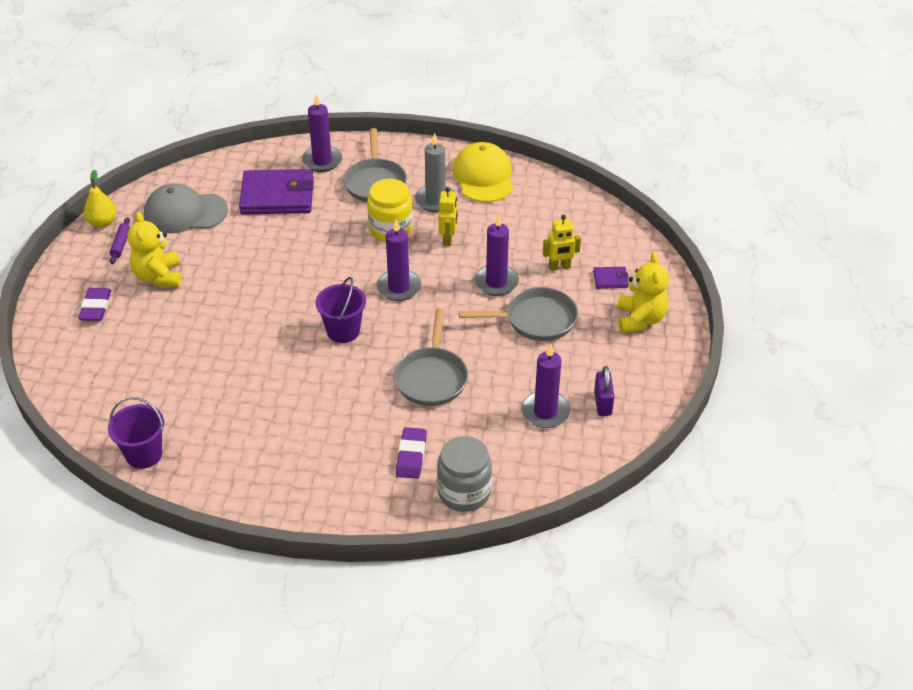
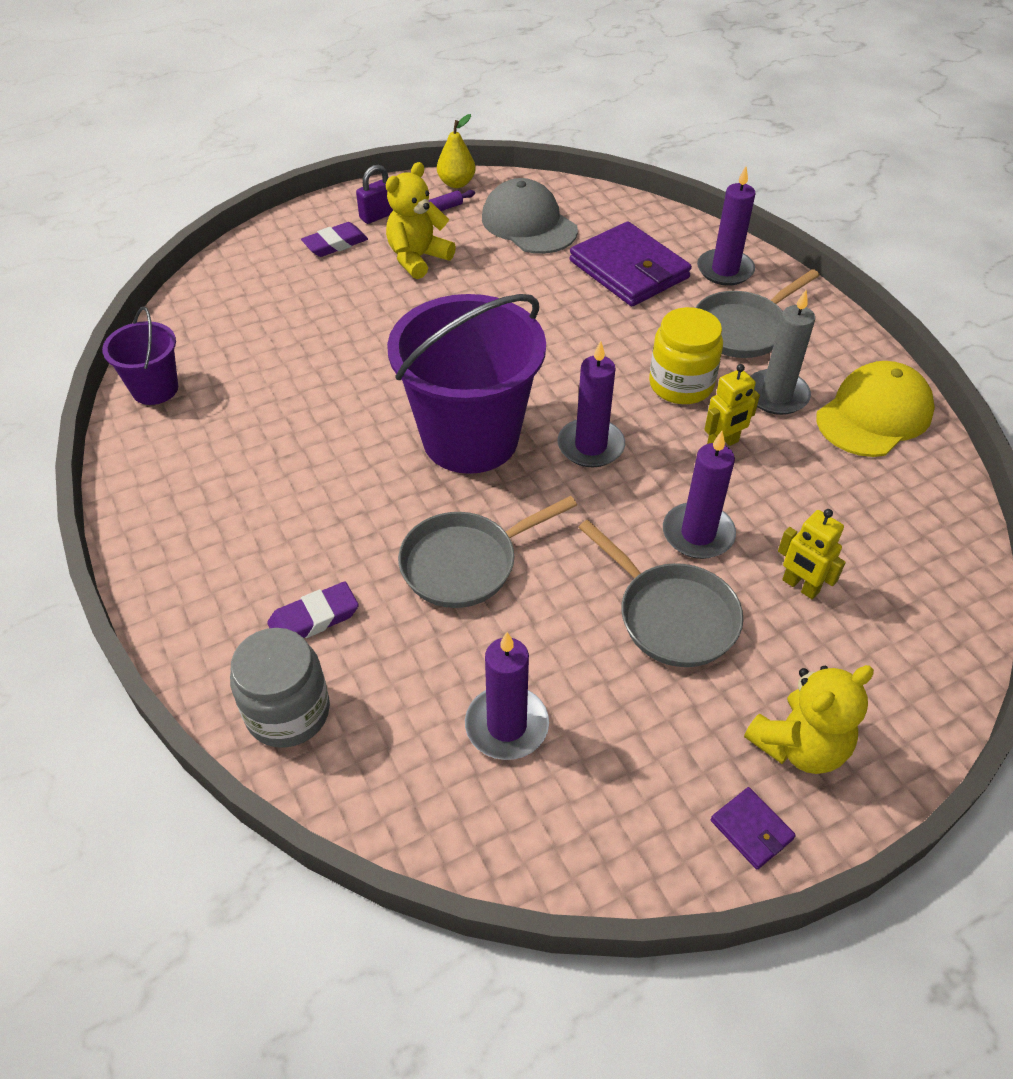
camera: 55 degrees right, 5 degrees up
(343, 331) = (470, 438): purple bucket -> purple bucket, size x2.02
(602, 403) = (583, 791): purple padlock -> purple padlock (379, 215)
(610, 279) = (842, 660): purple wallet -> purple wallet (751, 829)

